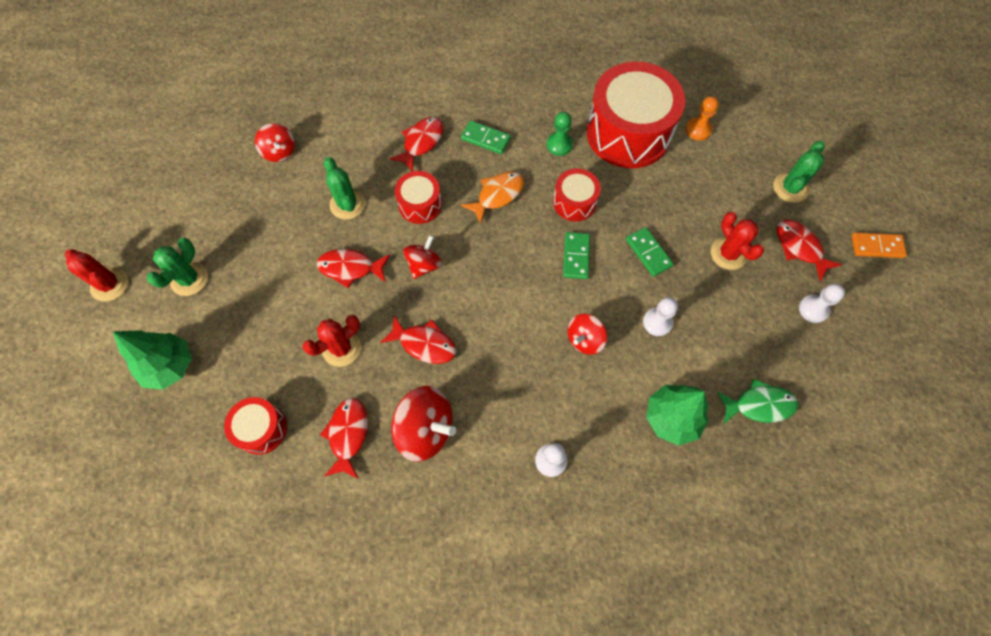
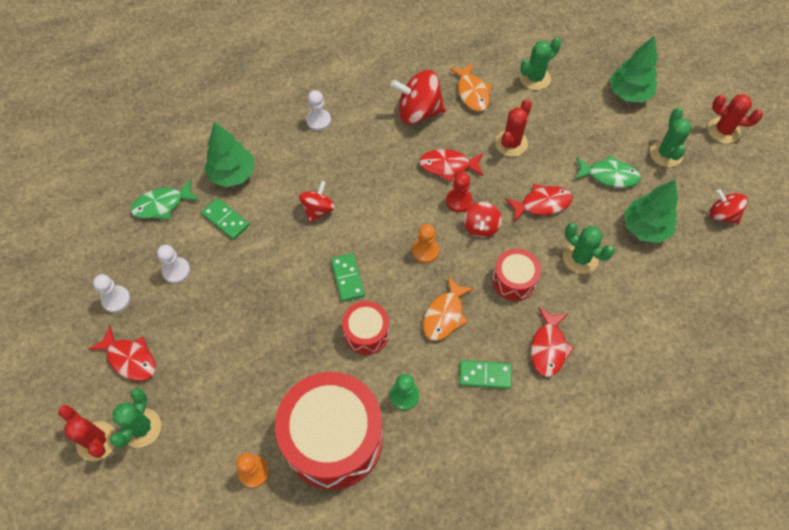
camera: 160 degrees right, 5 degrees down
(261, 429) = (534, 78): red drum -> green cactus
(264, 275) = (609, 175): none -> green fish
(268, 212) = (645, 228): none -> green tree
(279, 152) = (679, 288): red spinning top -> red spinning top (722, 215)
(348, 435) = (472, 93): red fish -> orange fish
(432, 300) = (459, 201): none -> red pawn
(490, 259) = (425, 251): none -> orange pawn
(648, 253) = (280, 304): green domino -> green domino (225, 220)
(657, 322) = (258, 243): white pawn -> white pawn (176, 271)
(728, 253) = (202, 329): red cactus -> red cactus (97, 441)
(876, 246) = (49, 386): orange domino -> none

